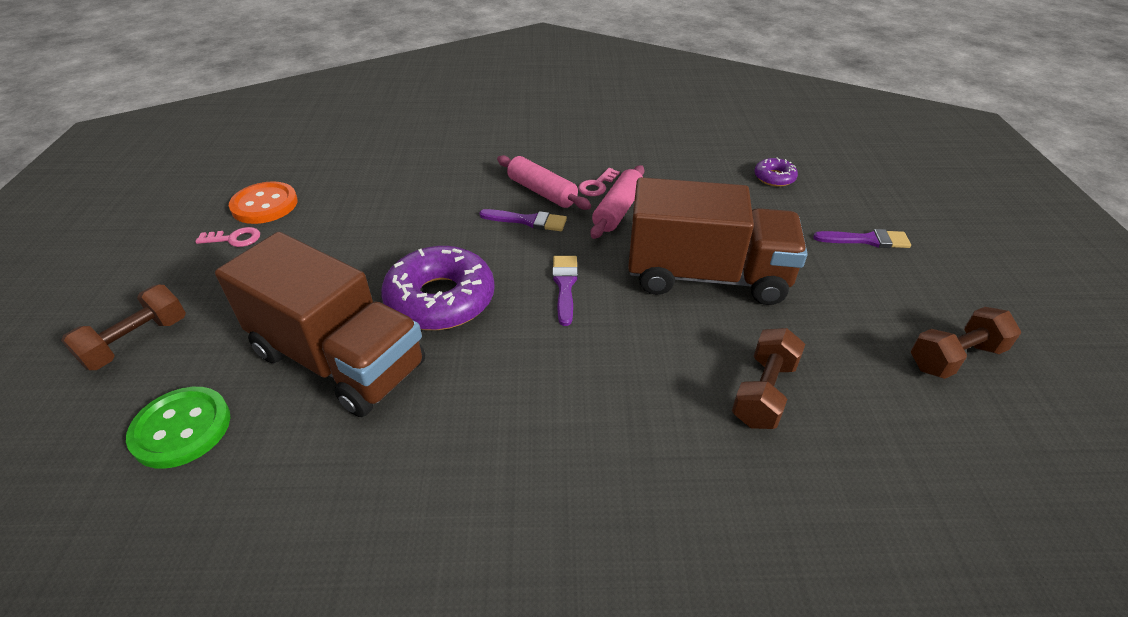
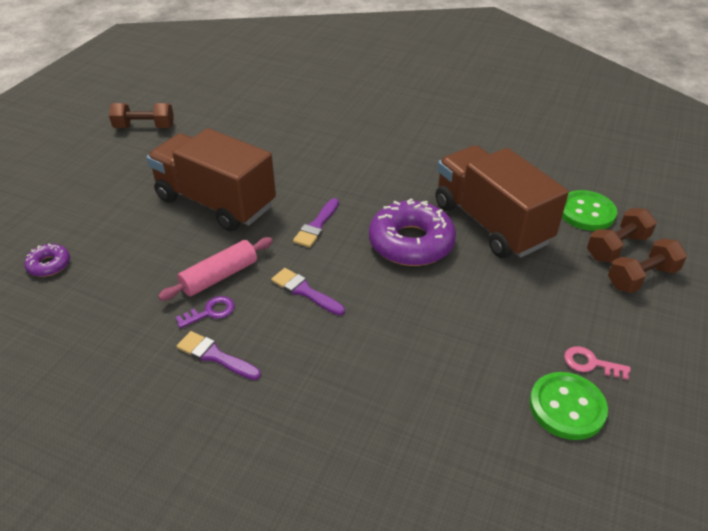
camera: 155 degrees left, 0 degrees up
(264, 205) = (567, 407): orange button -> green button
(542, 192) = (268, 322): pink rolling pin -> none
(597, 185) = (210, 312): pink key -> purple key
(763, 392) = (258, 141): brown dumbbell -> brown dumbbell (617, 247)
(866, 240) = (77, 192): purple brush -> purple brush (215, 356)

